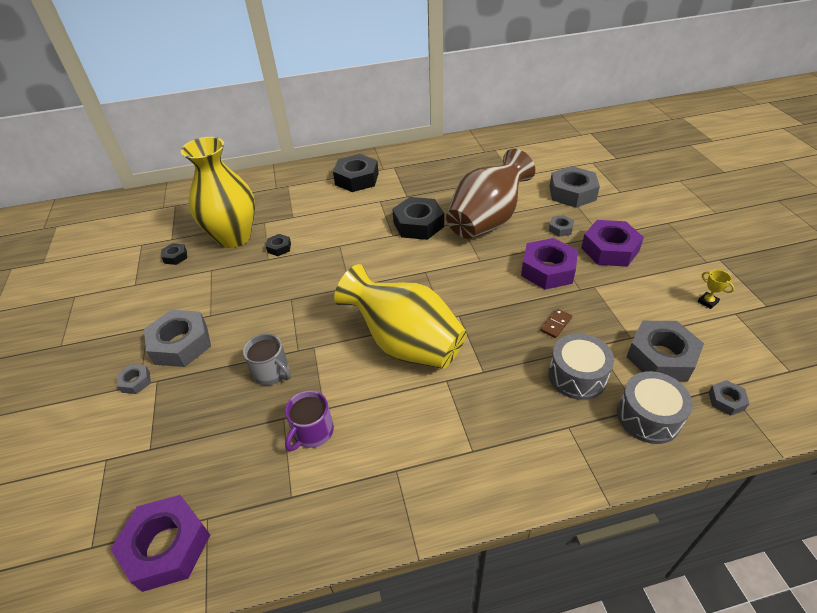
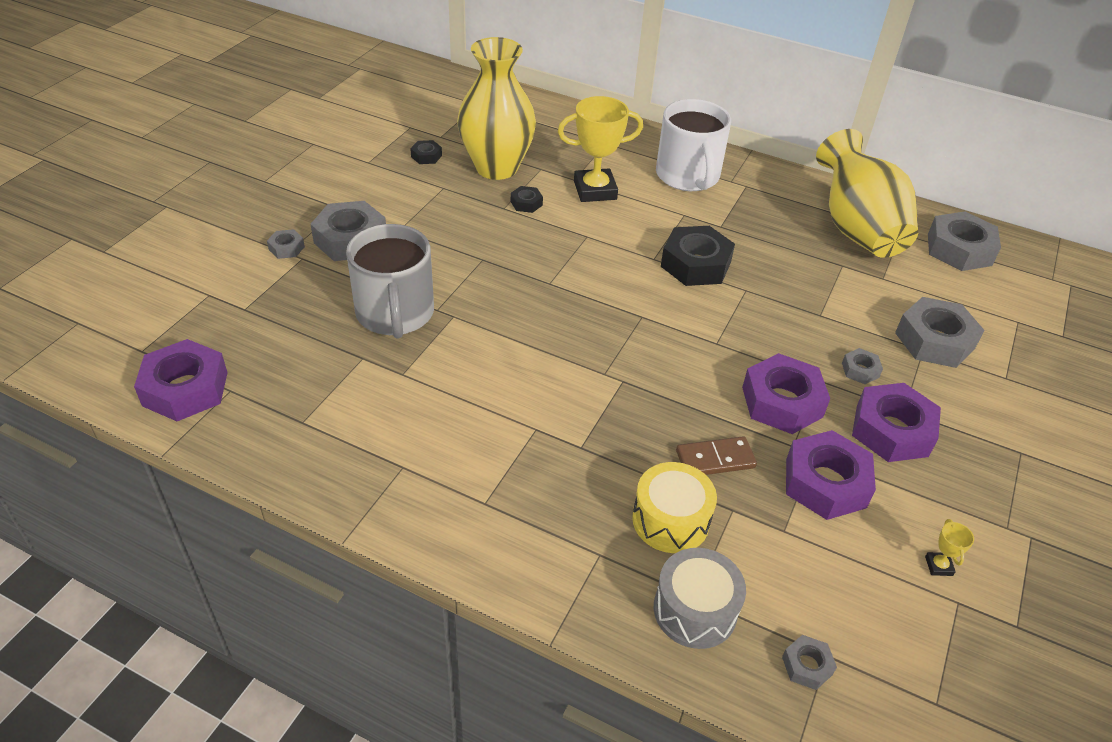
camera: 35 degrees right, 0 degrees up
(272, 372) = (395, 313): grey mug -> grey mug, size x1.81
(312, 432) = (372, 386): purple mug -> none
(313, 216) = (595, 190): none -> yellow trophy
(357, 179) = (688, 176): black nut -> white mug
(405, 344) = (538, 370): yellow vase -> yellow vase (857, 229)
(487, 221) = (779, 307): brown vase -> none
(556, 324) = (715, 459): brown domino -> brown domino, size x1.50
(577, 376) = (670, 520): grey drum -> yellow drum
(617, 297) = (825, 483): none -> purple nut
(661, 357) = (791, 573): grey nut -> grey nut (959, 249)

